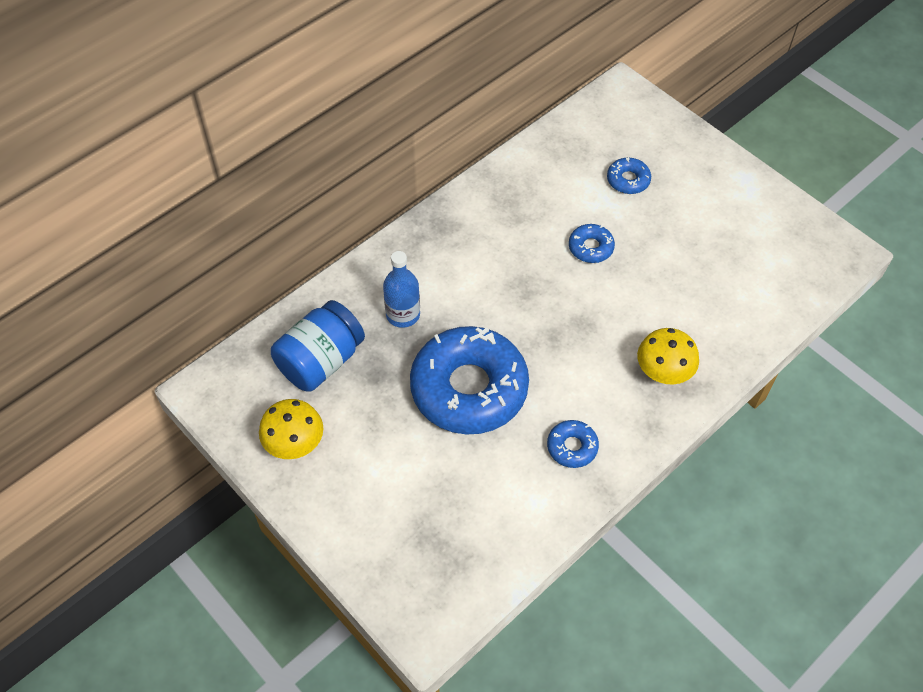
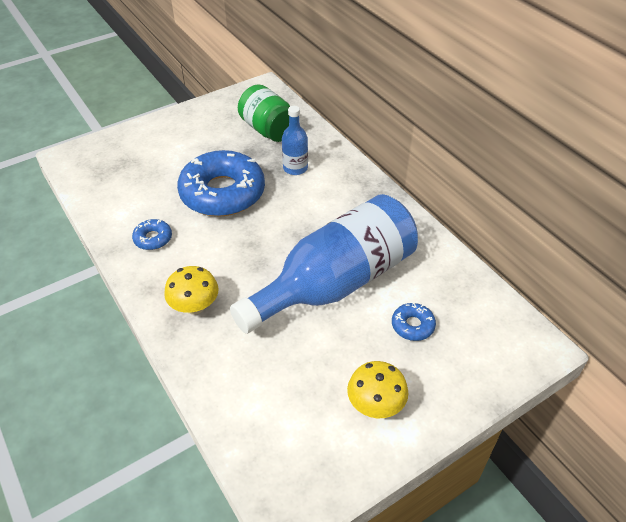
camera: 100 degrees right, 10 degrees down
(294, 443) = (212, 116): yellow mushroom -> yellow mushroom (375, 405)
(320, 361) = (268, 130): blue jar -> green jar
(590, 247) = (335, 282): blue donut -> blue bottle

